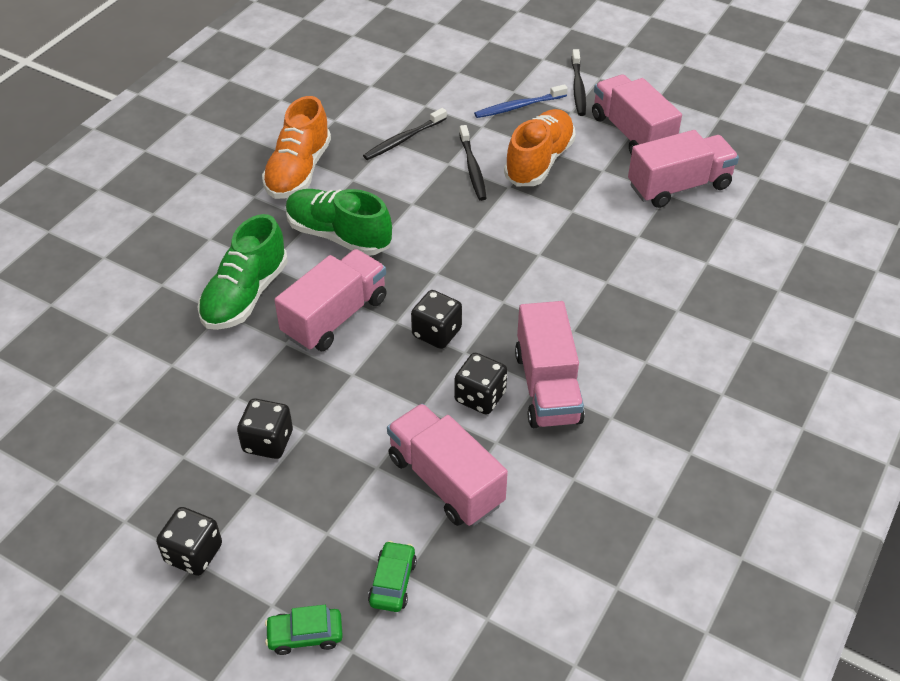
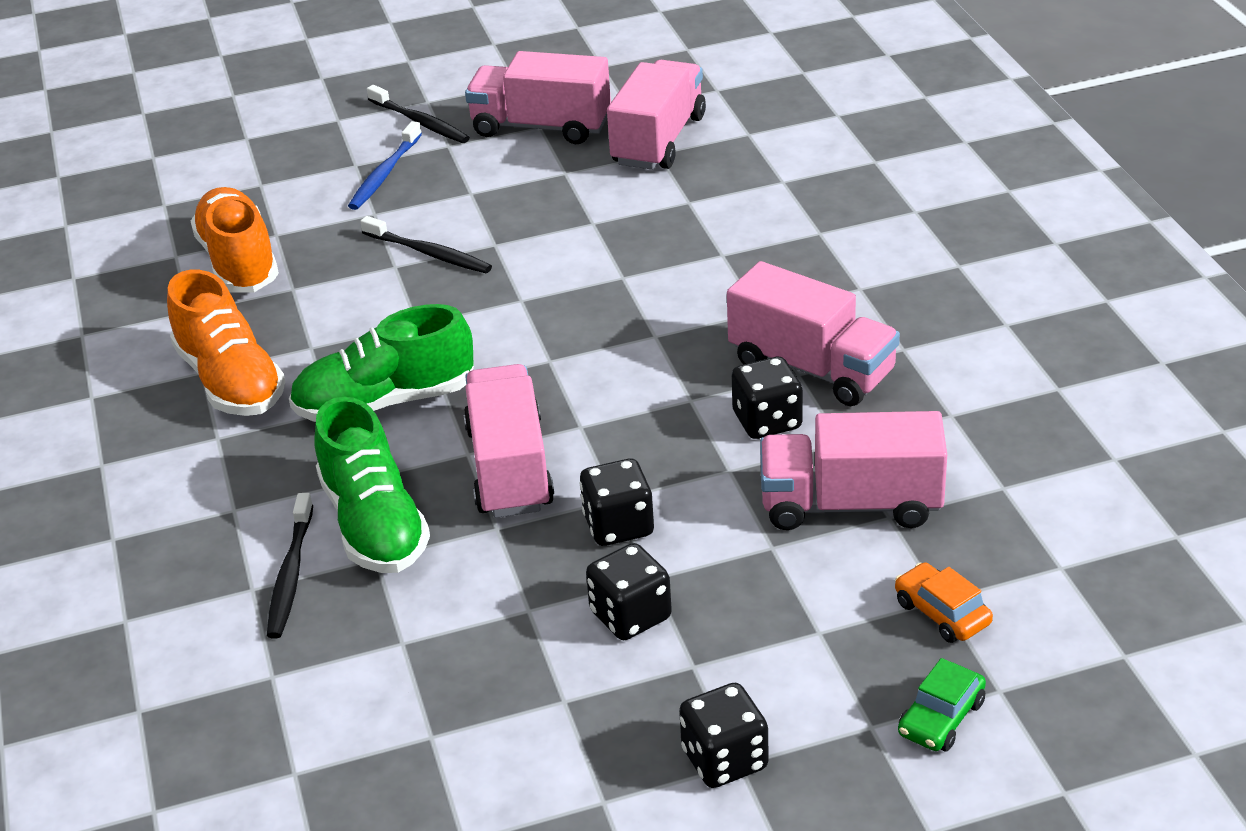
camera: 45 degrees left, 10 degrees down
(393, 582) = (942, 613): green car -> orange car
(403, 140) = (306, 278): black toothbrush -> black toothbrush (290, 575)
(436, 333) = (637, 405): black dice -> black dice (618, 526)
(539, 161) = (489, 205): orange shoe -> orange shoe (239, 262)

